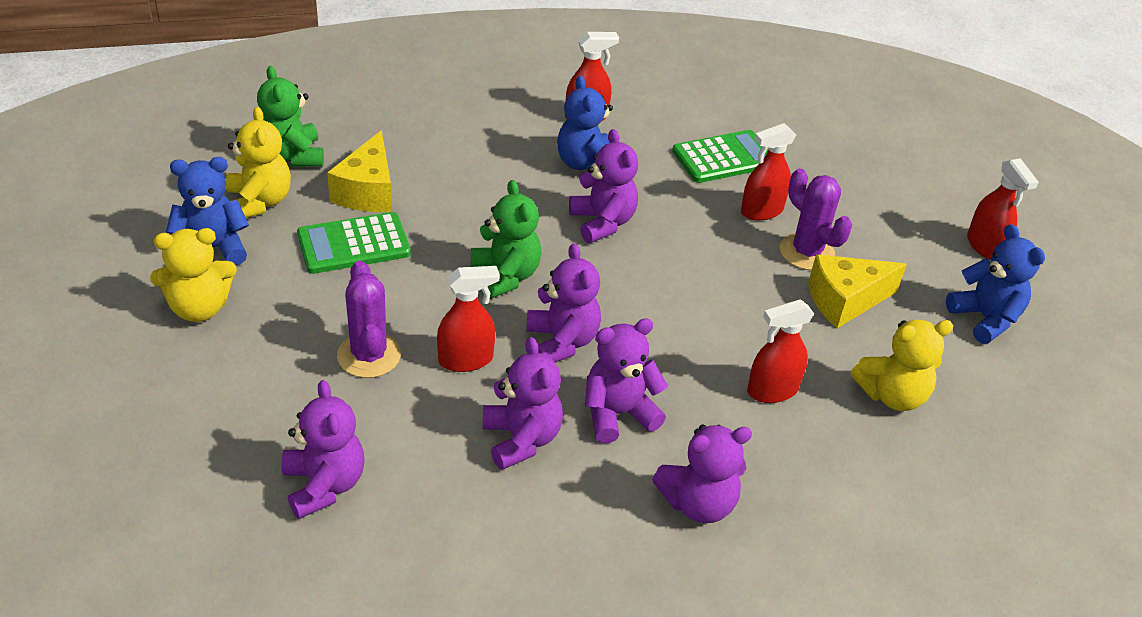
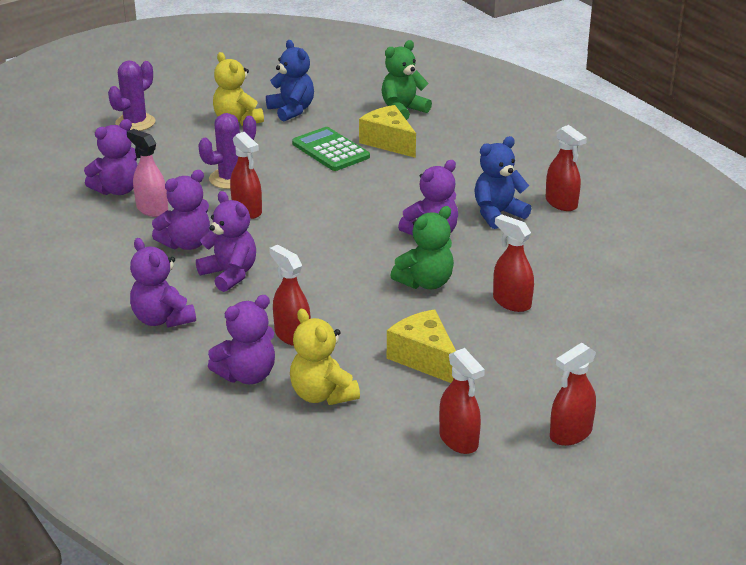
camera: 75 degrees right, 10 degrees down
(259, 202) = (347, 112): yellow teddy bear -> none
(367, 191) = (388, 142): yellow cheese -> yellow cheese turned 60 degrees clockwise
(407, 456) = (152, 209): none -> pink spray bottle
(505, 276) = (339, 207): green teddy bear -> green teddy bear (425, 282)
(562, 342) = (287, 241): purple teddy bear -> purple teddy bear (247, 375)
(724, 158) = (569, 274): green calculator -> none
(806, 252) = (474, 332): purple cactus -> purple cactus (135, 123)
(985, 318) = (459, 440): blue teddy bear -> red spray bottle

